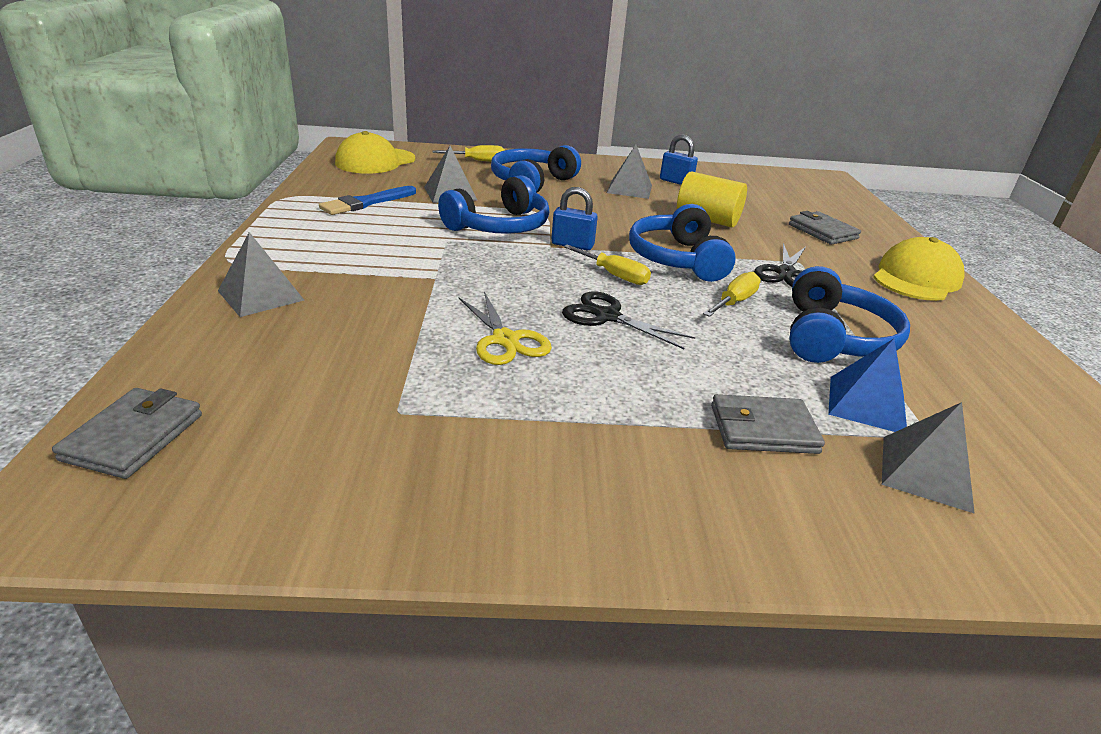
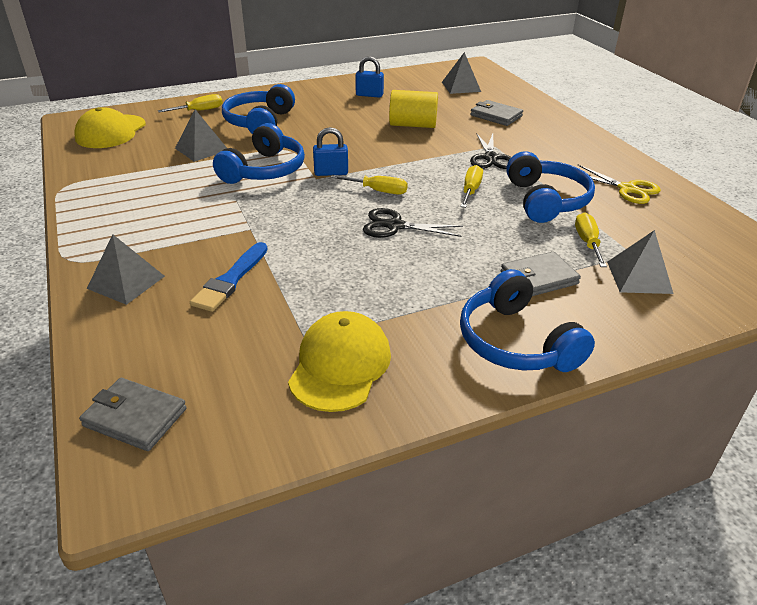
camera: 20 degrees left, 5 degrees up
(133, 437) = (135, 417): grey wallet -> grey wallet turned 60 degrees counterclockwise
(366, 203) = (138, 175): blue brush -> blue brush (230, 280)
(505, 340) = (339, 264): yellow scissors -> yellow scissors (627, 189)
(629, 189) = (339, 110): grey pyramid -> grey pyramid (461, 86)
(677, 259) = (412, 165): blue headphones -> blue headphones (516, 342)
(866, 404) = (587, 242): blue pyramid -> yellow screwdriver
(916, 278) = (573, 140): yellow cap -> yellow cap (340, 365)

